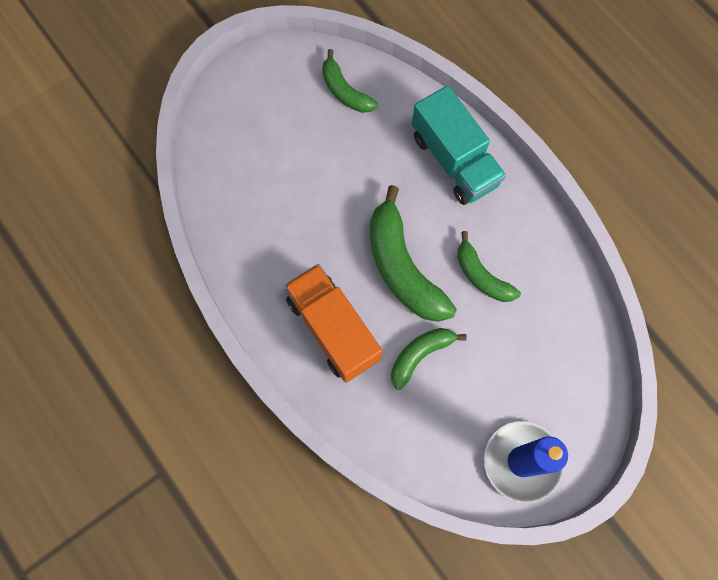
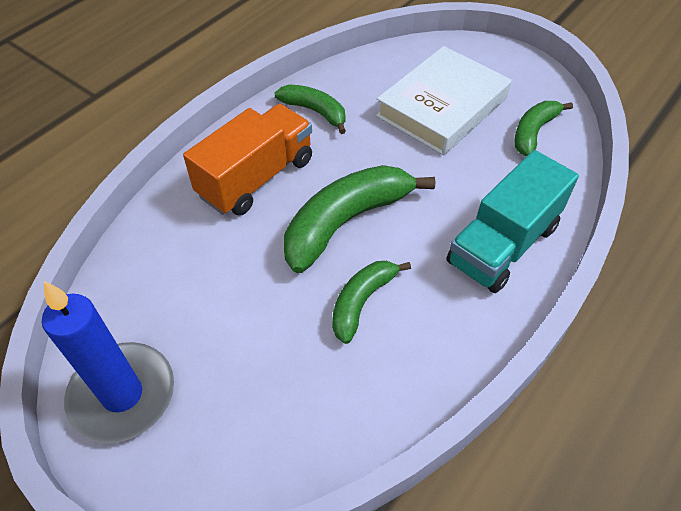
camera: 75 degrees right, 20 degrees down
(292, 151) = (442, 107): none -> white book
(420, 355) = (244, 259): green banana -> green banana (315, 111)

